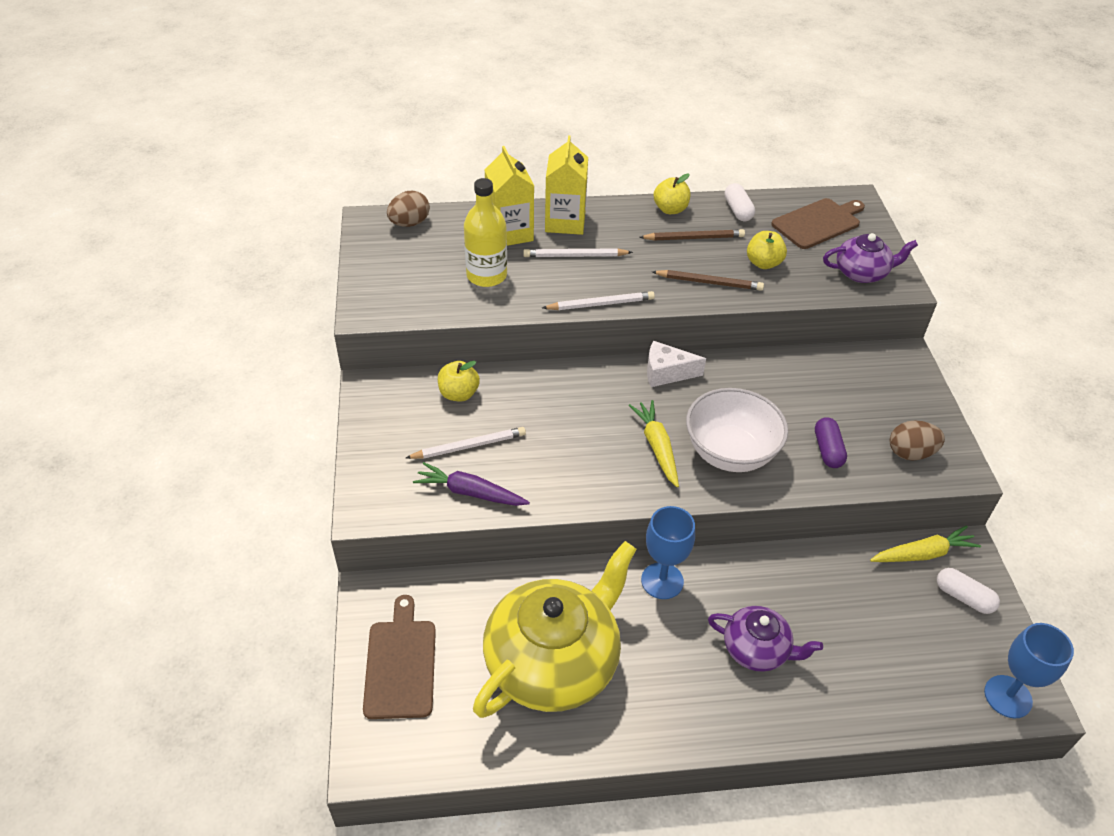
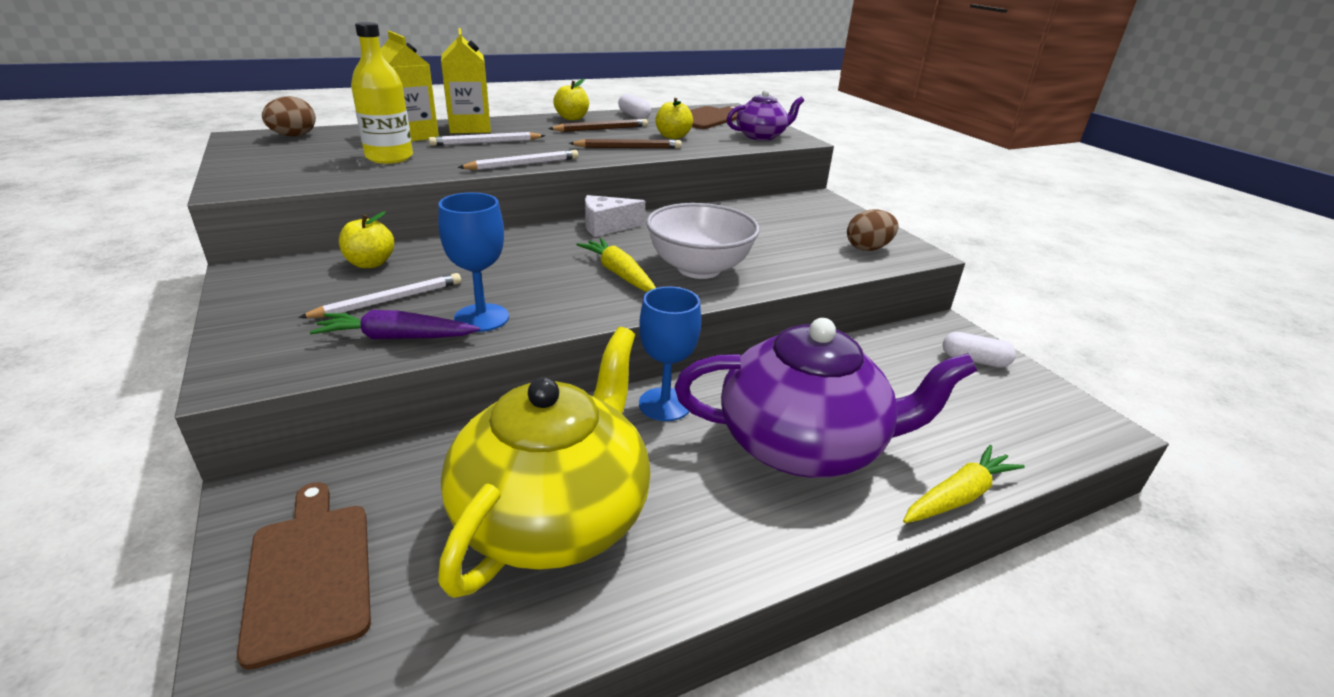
camera: 20 degrees left, 15 degrees down
(757, 649) = (803, 445): purple teapot -> purple teapot, size x1.95
(827, 450) = (792, 255): purple capsule -> none
(923, 554) = (914, 336): yellow carrot -> yellow carrot (958, 496)
(1008, 696) = (1077, 429): blue goblet -> blue goblet (481, 318)

